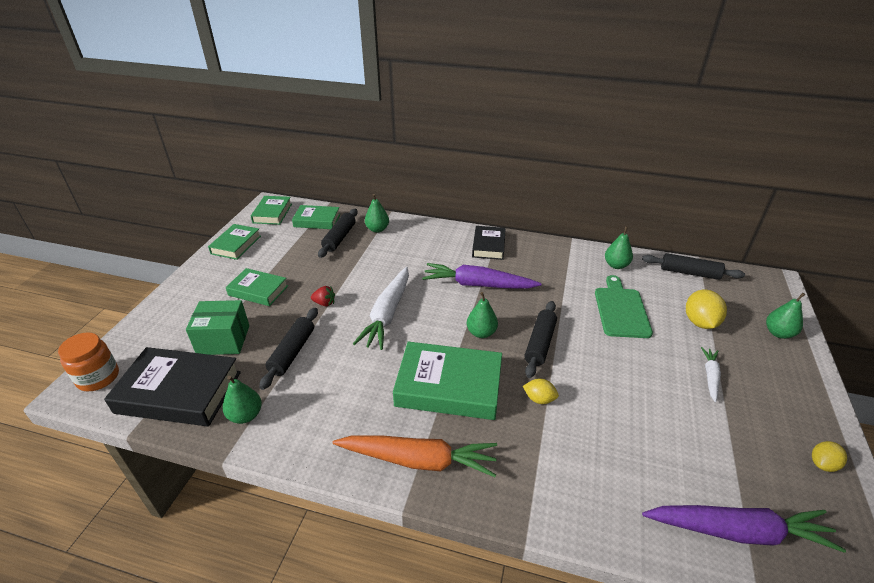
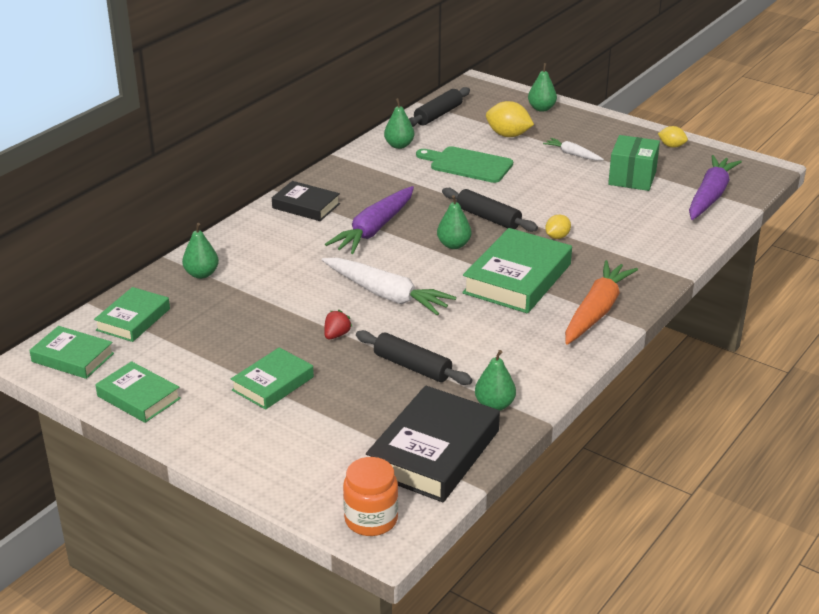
camera: 70 degrees left, 5 degrees down
(223, 340) = (358, 416): green box -> green box (632, 178)
(339, 238) = (197, 306): black rolling pin -> none
(822, 464) = (671, 146): yellow lemon -> yellow lemon turned 45 degrees counterclockwise

